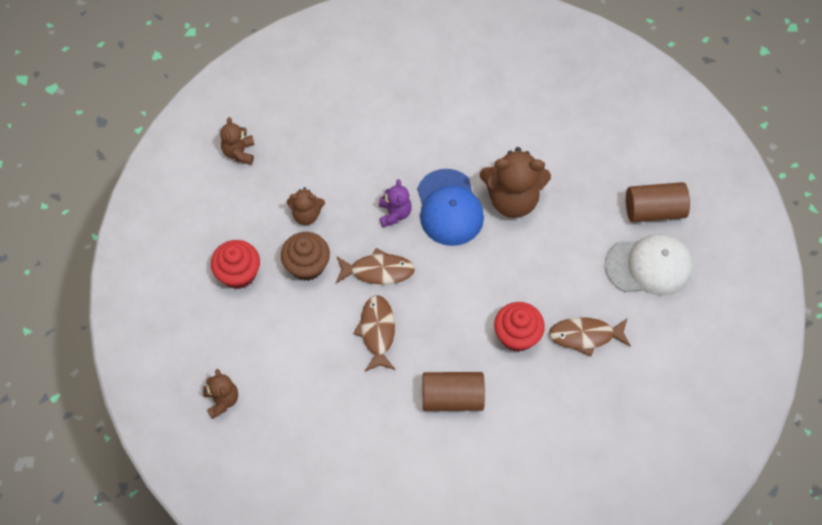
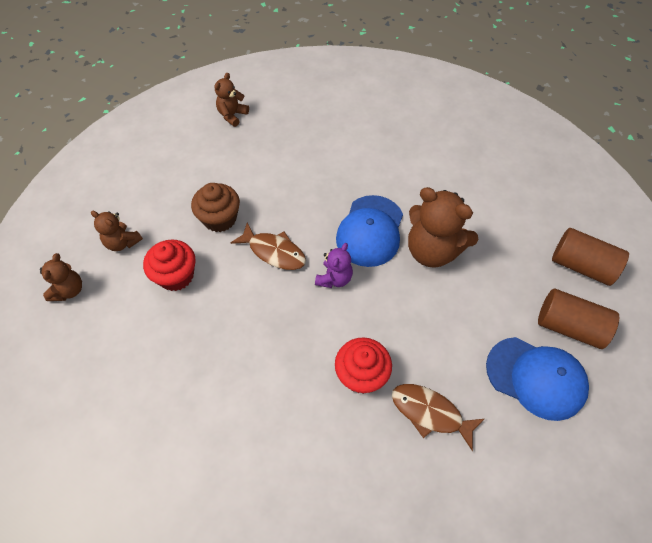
camera: 30 degrees right, 5 degrees down
(238, 273) = (163, 198): red cupcake -> red cupcake (176, 275)
(306, 214) = (248, 181): brown teddy bear -> brown teddy bear (122, 242)
(377, 331) = (237, 302): brown fish -> none
(394, 213) = (320, 213): purple teddy bear -> purple teddy bear (334, 278)
(452, 397) = (261, 400): brown cylinder -> brown cylinder (581, 266)
(649, 266) = (536, 378): white cap -> blue cap

